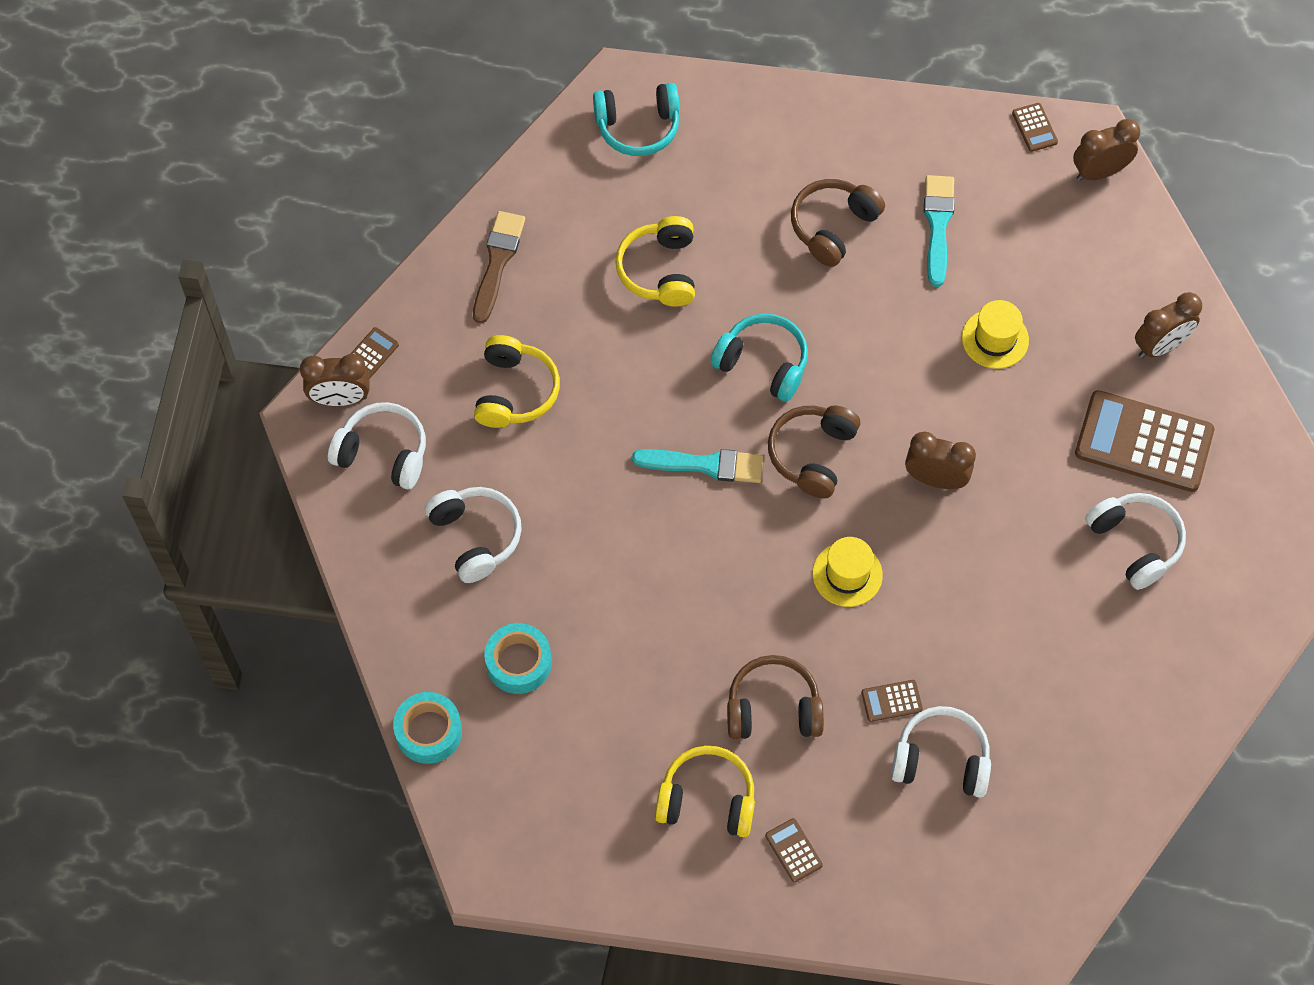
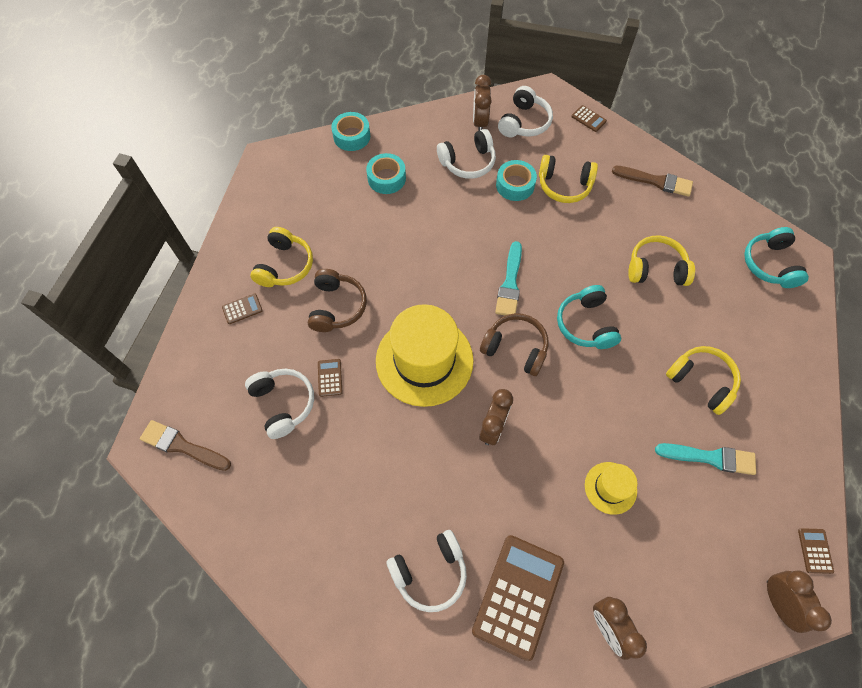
camera: 95 degrees right, 0 degrees up
(340, 399) = (559, 105): brown clock -> brown clock (480, 122)
(519, 463) = (515, 185): none -> turquoise tape
(763, 363) = (586, 324): turquoise headphones -> turquoise headphones turned 135 degrees clockwise
(833, 227) = (701, 381): brown headphones -> yellow headphones
(847, 574) = (424, 360): yellow hat -> yellow hat, size x2.04
(941, 760) = (283, 404): white headphones -> white headphones turned 45 degrees counterclockwise
(1024, 888) = (183, 446): none -> brown brush
(1034, 128) = (815, 551): brown calculator -> brown calculator turned 105 degrees clockwise

